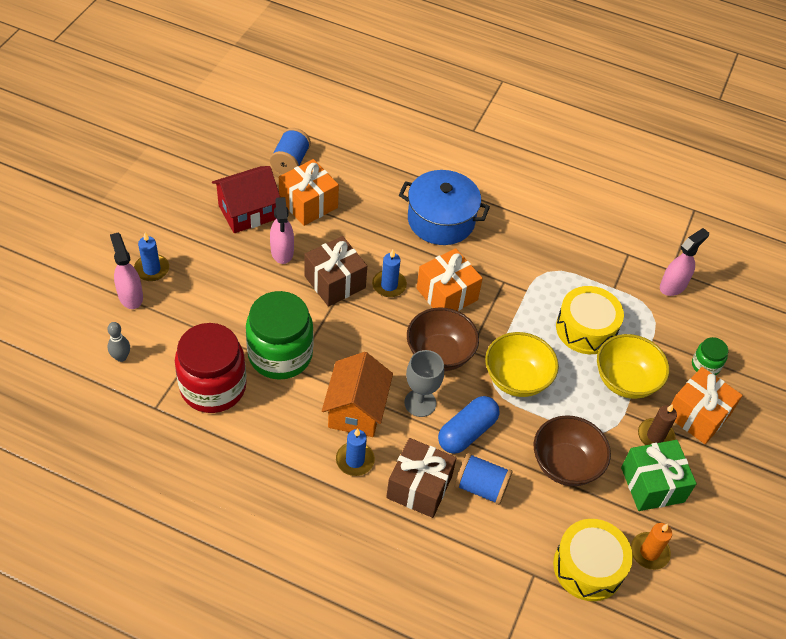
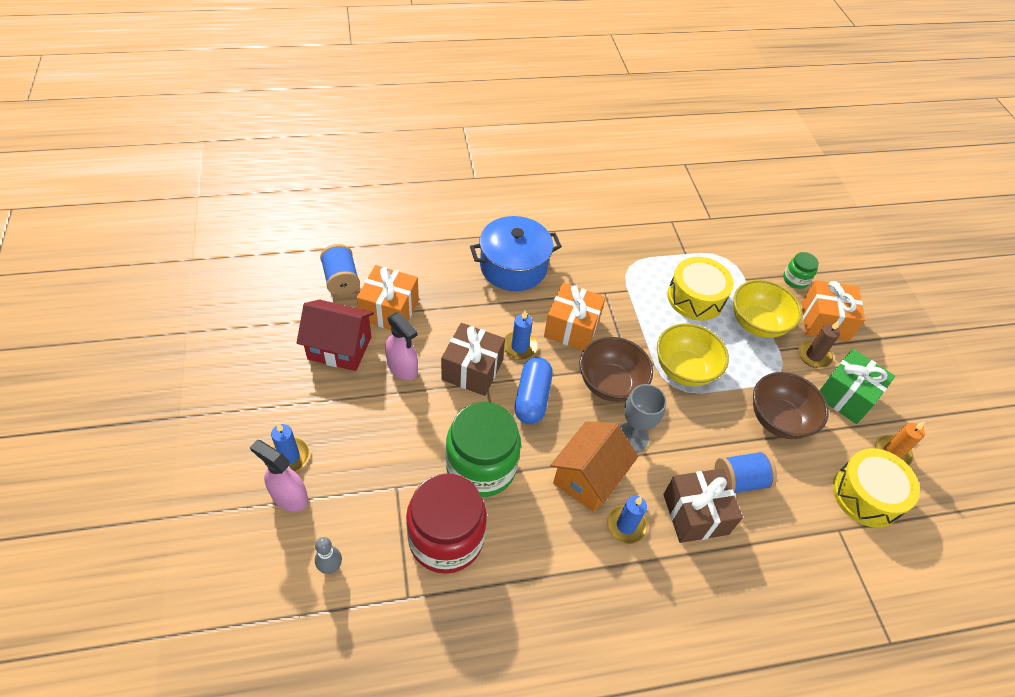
camera: 35 degrees left, 0 degrees up
(247, 212) = (339, 348): red house -> red house turned 75 degrees clockwise
(356, 410) = (588, 477): orange house -> orange house turned 60 degrees clockwise
(467, 432) = (688, 439): blue capsule -> blue capsule (532, 398)
(673, 285) = (722, 229): pink spray bottle -> none

